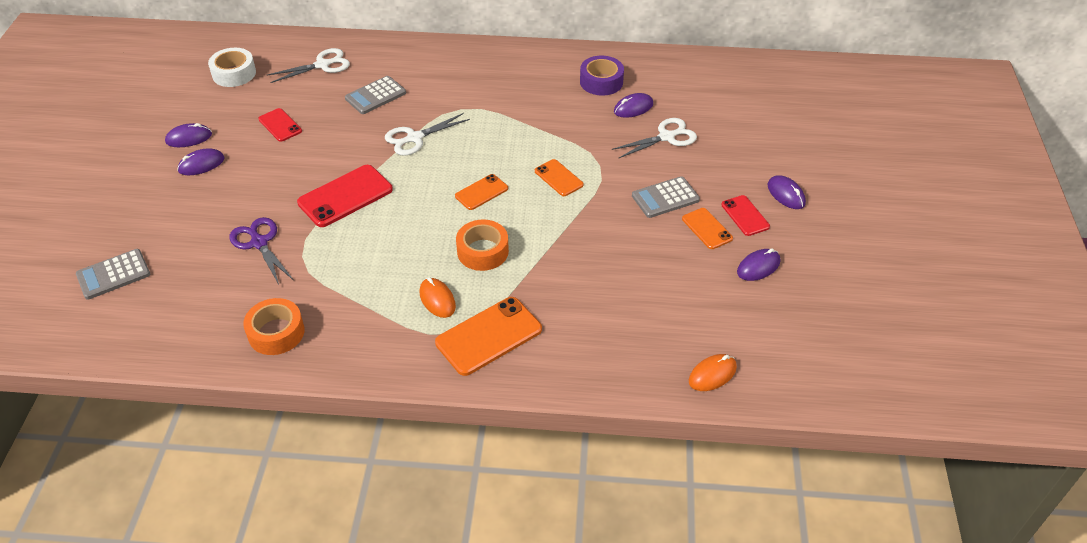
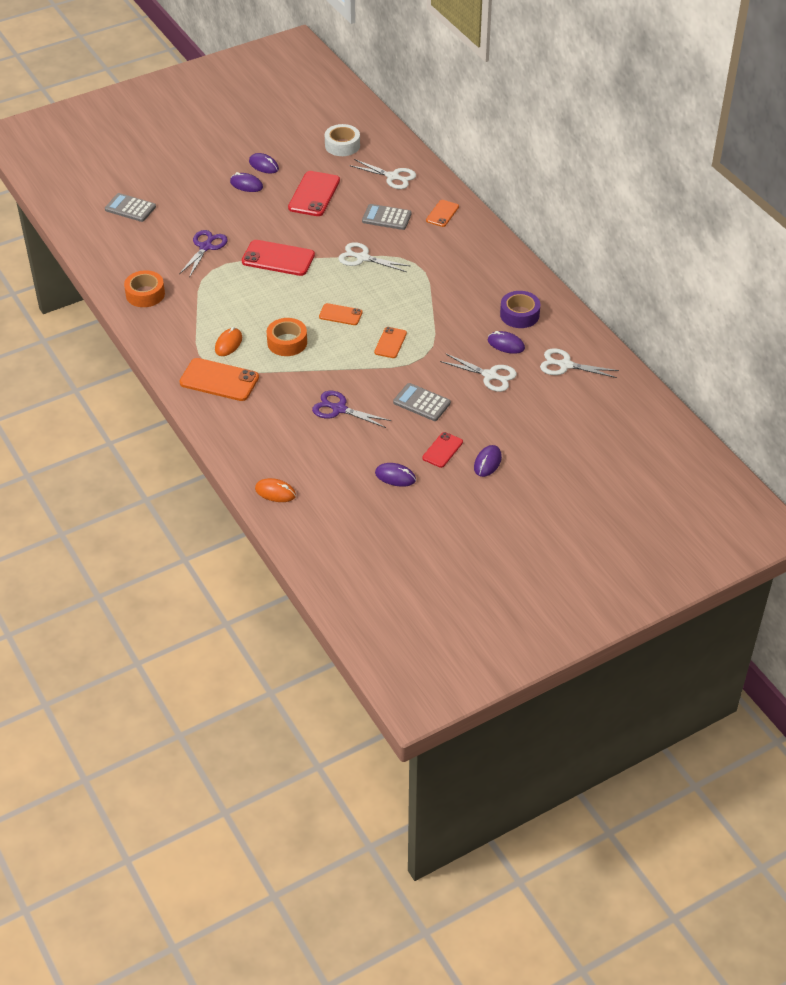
camera: 55 degrees right, 0 degrees up
(280, 125) = (314, 194): red phone -> red phone, size x1.73
(623, 260) = (339, 409): none -> purple scissors
(693, 88) = (565, 365): none -> white scissors
(707, 229) = (409, 436): orange phone -> orange phone (442, 213)

